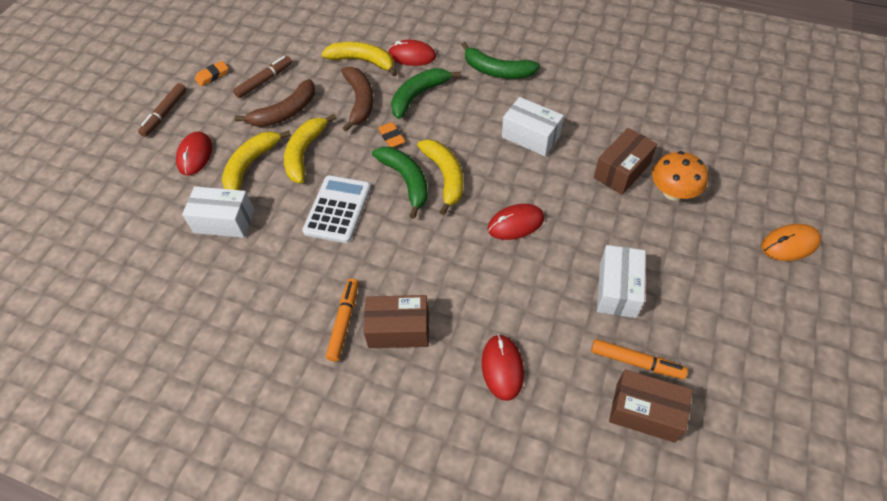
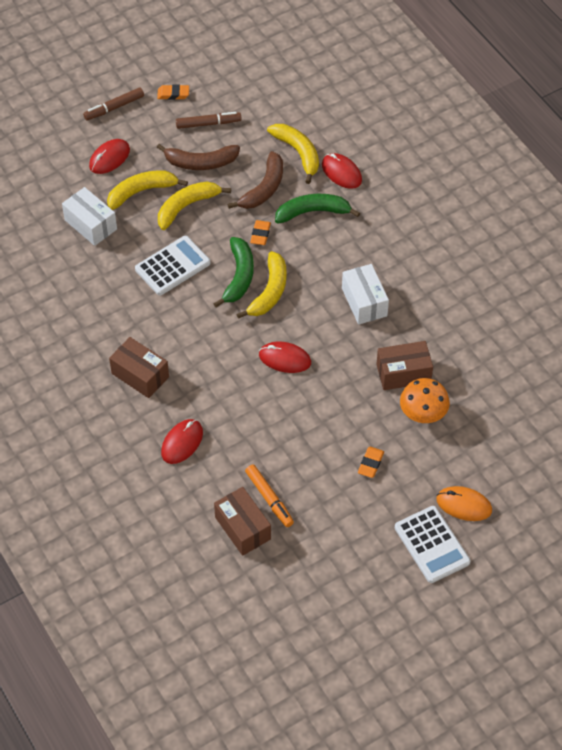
camera: 35 degrees right, 0 degrees up
(344, 322) = (110, 347): orange marker -> none
(497, 71) = (396, 230): green banana -> none
(617, 290) = (306, 449): white box -> none
(682, 263) = (370, 464): none -> orange eraser
(809, 298) = (431, 545): none -> white calculator

